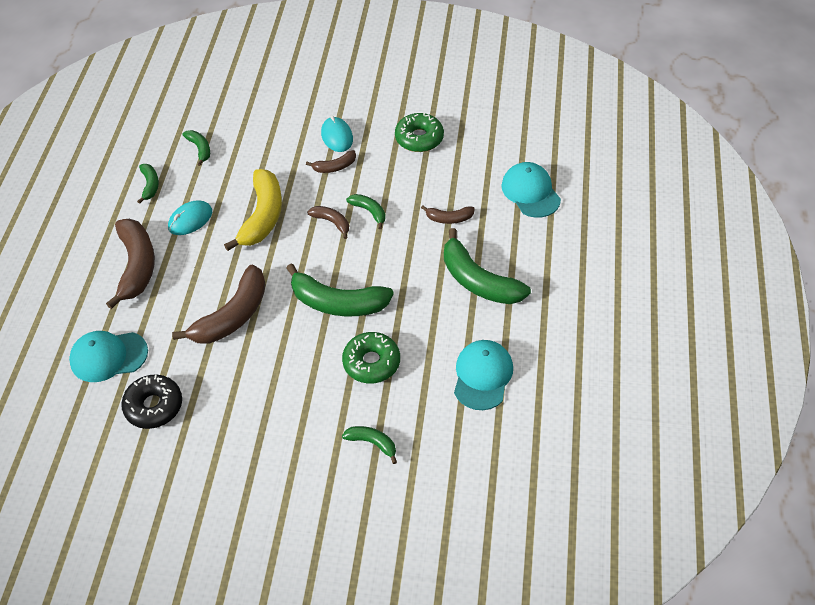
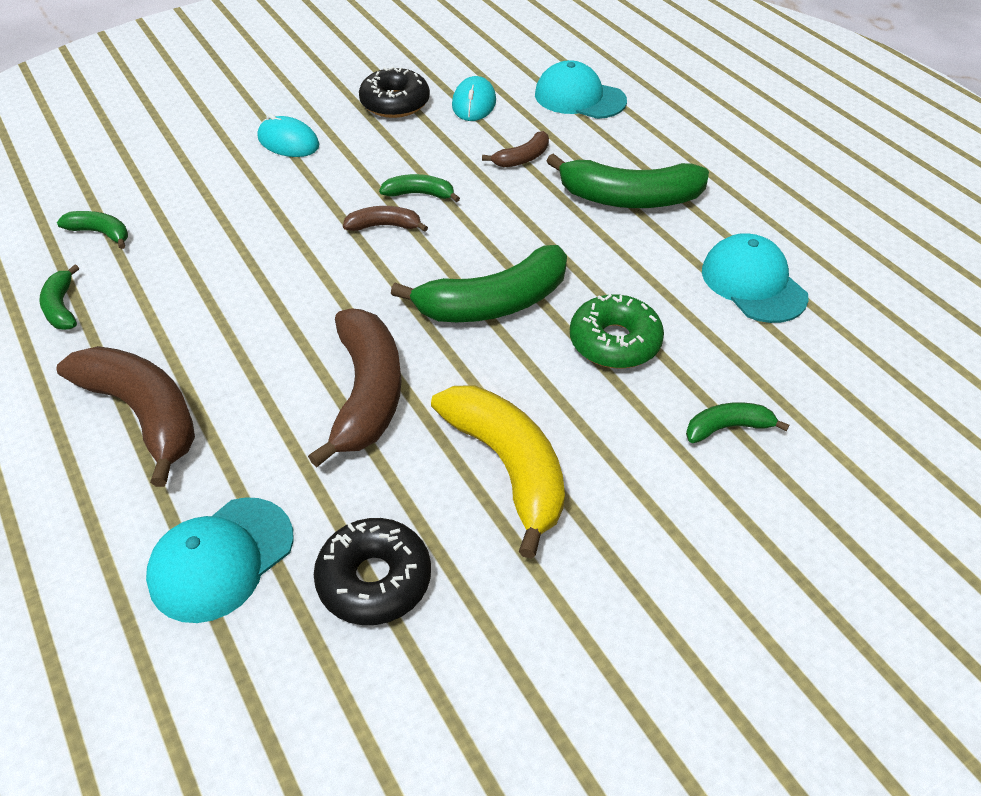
camera: 40 degrees left, 5 degrees down
(150, 185) = (61, 307): green banana -> green banana turned 150 degrees counterclockwise
(190, 220) = (173, 317): turquoise mouse -> turquoise mouse (474, 103)
(262, 216) = (281, 263): yellow banana -> yellow banana (508, 467)
(335, 167) = (321, 171): brown banana -> none
(419, 138) = (395, 103): green donut -> black donut

